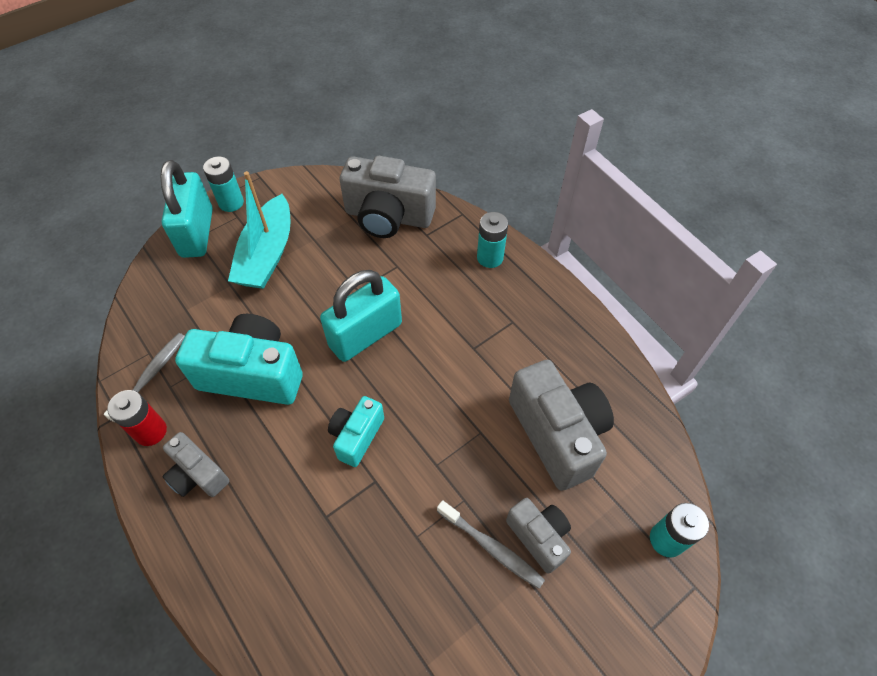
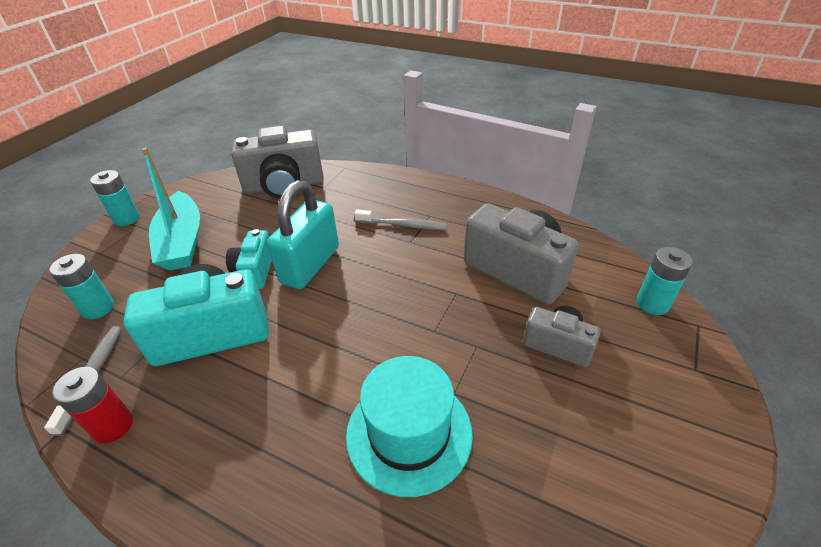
camera: 25 degrees left, 15 degrees down
(197, 233) = (99, 249): turquoise padlock -> none
(198, 475) = (190, 442): grey camera -> none
(357, 436) = (347, 339): turquoise camera -> turquoise camera (255, 271)
(359, 554) = (409, 433): none -> turquoise hat
(490, 258) = (385, 185): turquoise battery -> turquoise battery (98, 308)
(491, 547) = (526, 370): grey toothbrush -> grey toothbrush (403, 225)

